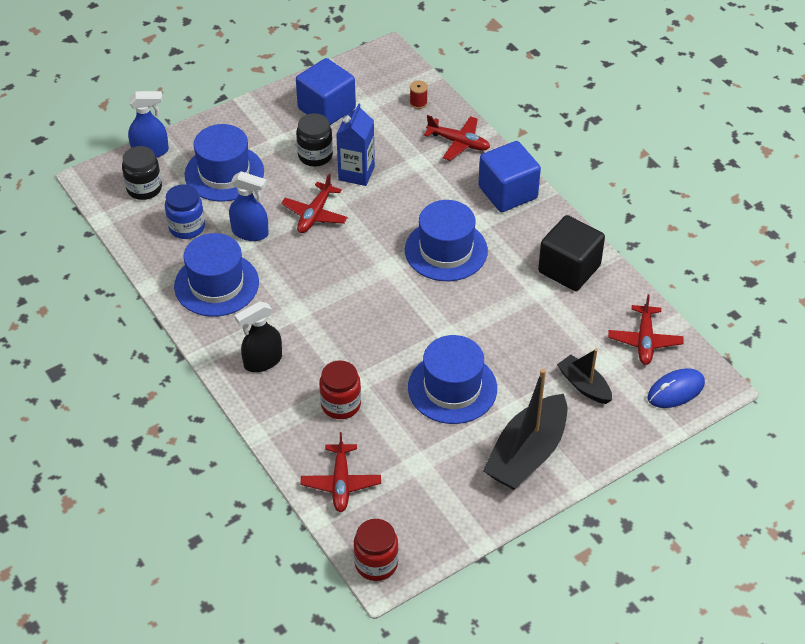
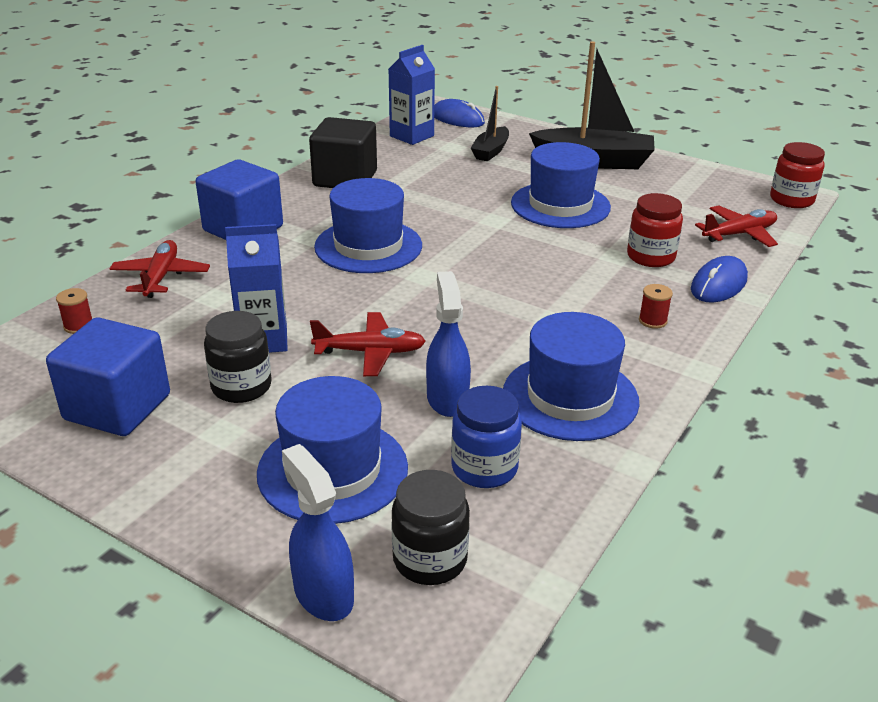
camera: 115 degrees left, 15 degrees down
(262, 361) = (652, 321): black spray bottle -> red spool
(281, 424) = (718, 284): none -> blue mouse
(644, 340) = (411, 136): red plane -> blue carton

